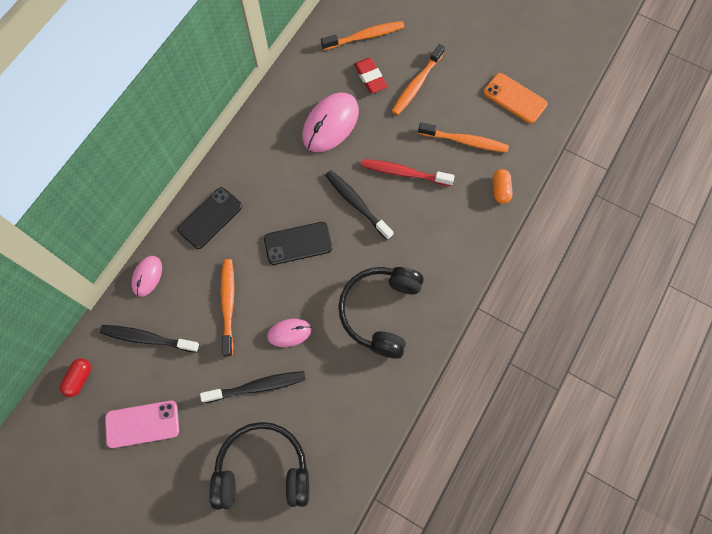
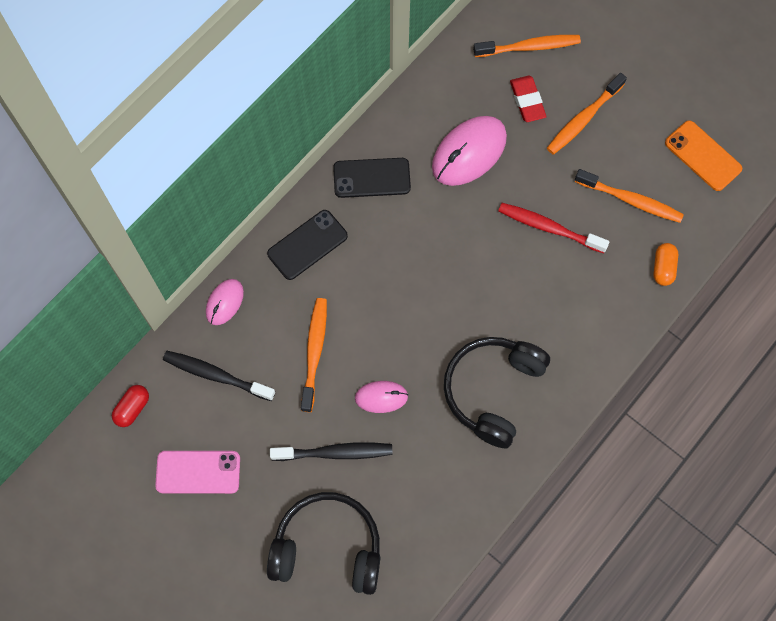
camera: 10 degrees right, 0 degrees up
(298, 243) = (407, 292): black phone -> black phone (371, 178)
(357, 204) = (485, 256): black toothbrush -> none

